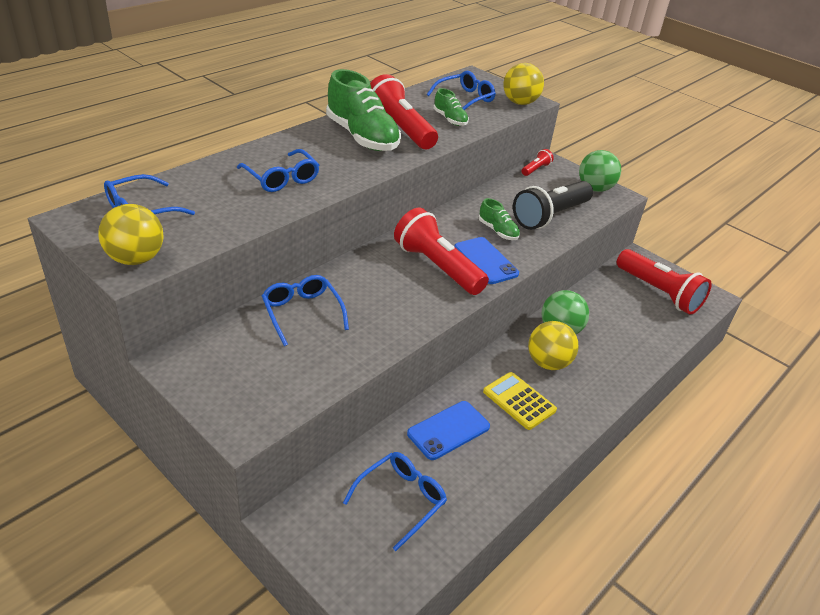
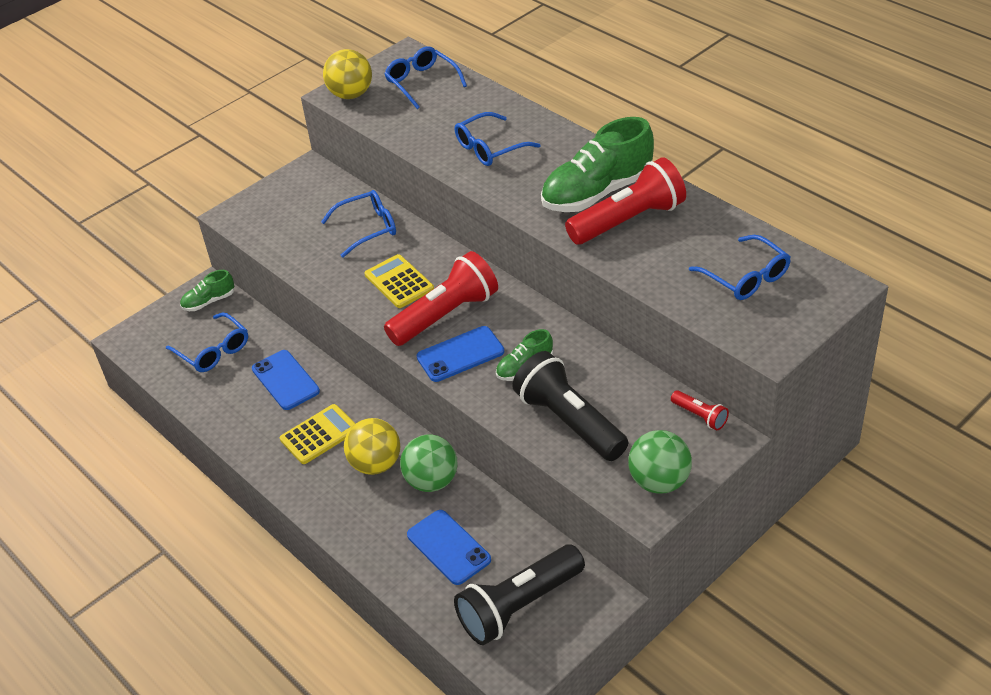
camera: 100 degrees right, 5 degrees up
(390, 292) = (399, 282): none -> yellow calculator
(450, 119) = (671, 263): green shoe -> green shoe (209, 301)
(520, 103) = (756, 334): yellow ball -> none
(621, 323) = (448, 547): none -> blue phone
(658, 292) = (519, 606): red flashlight -> black flashlight

